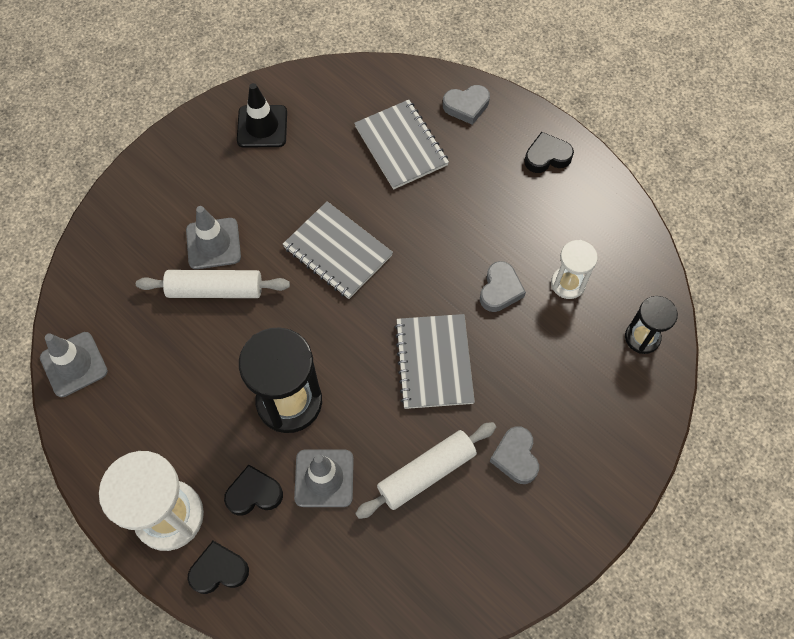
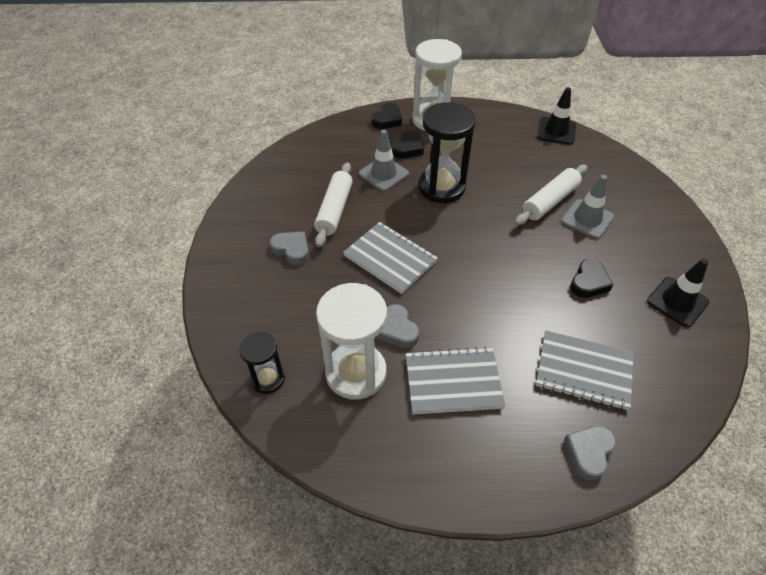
camera: 135 degrees right, 15 degrees down
(74, 364) = (556, 131): grey traffic cone -> black traffic cone
(337, 251) = (520, 269): grey notebook -> grey notebook (453, 382)
(547, 156) = (477, 466): black heart -> black heart (589, 282)
(568, 283) = (356, 373): white hourglass -> white hourglass, size x1.80

